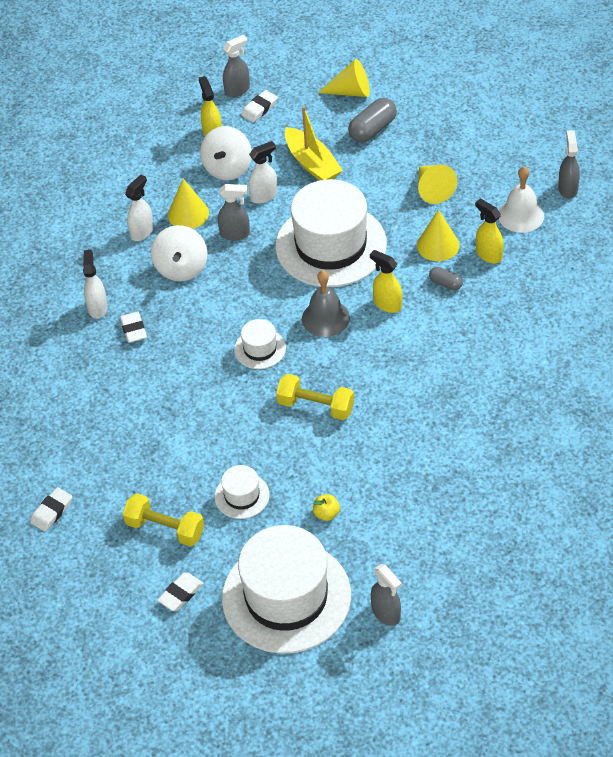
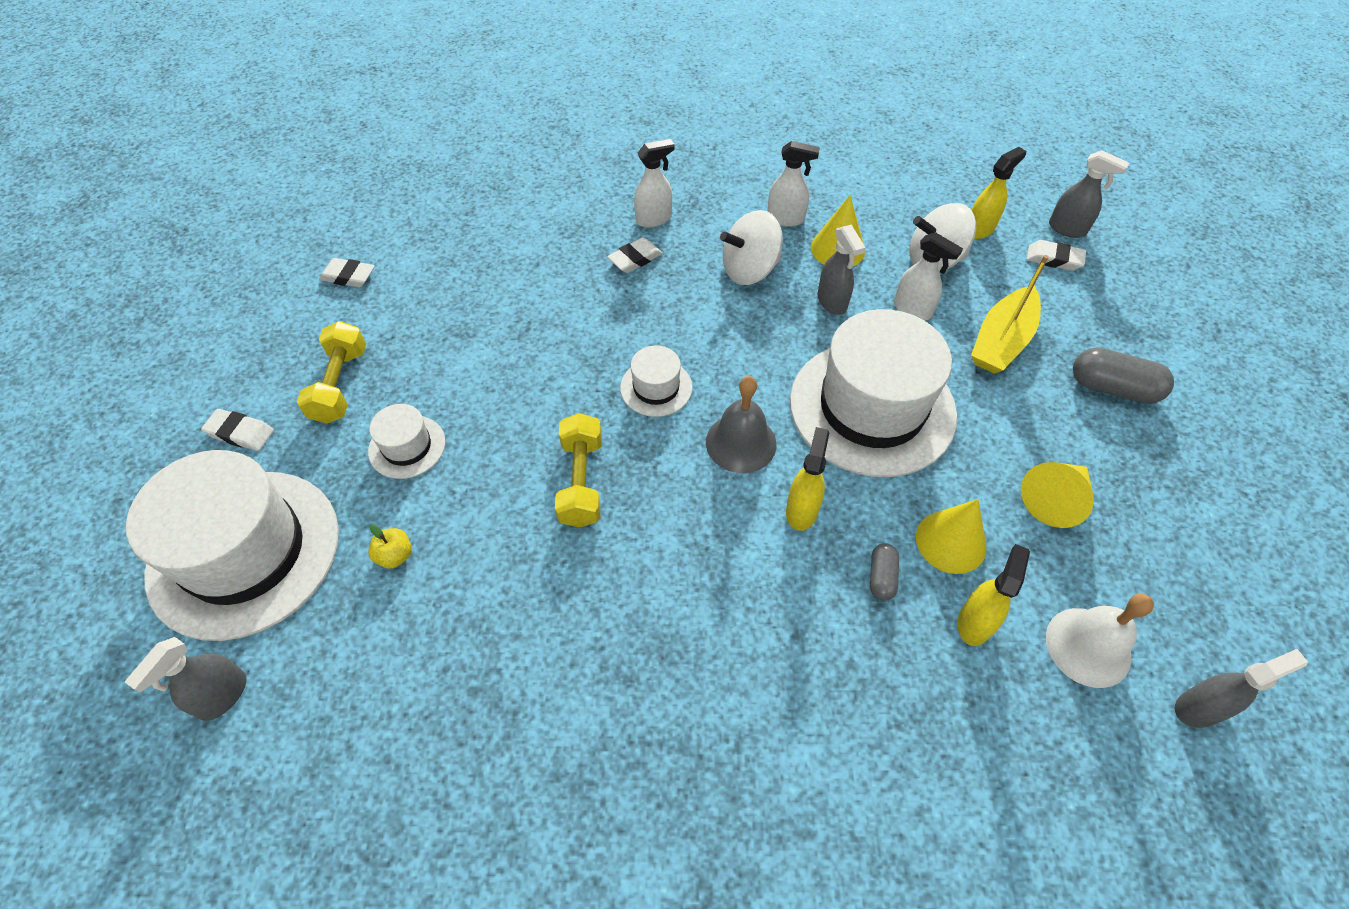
camera: 65 degrees right, 5 degrees up
(351, 91) = (1161, 341): yellow cone -> none

